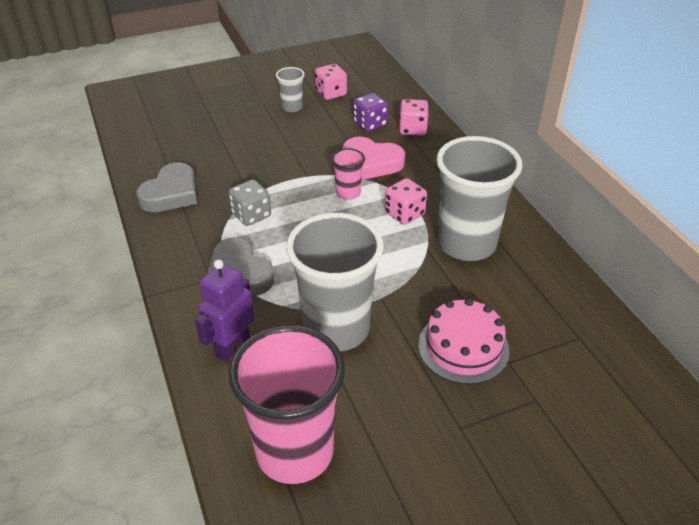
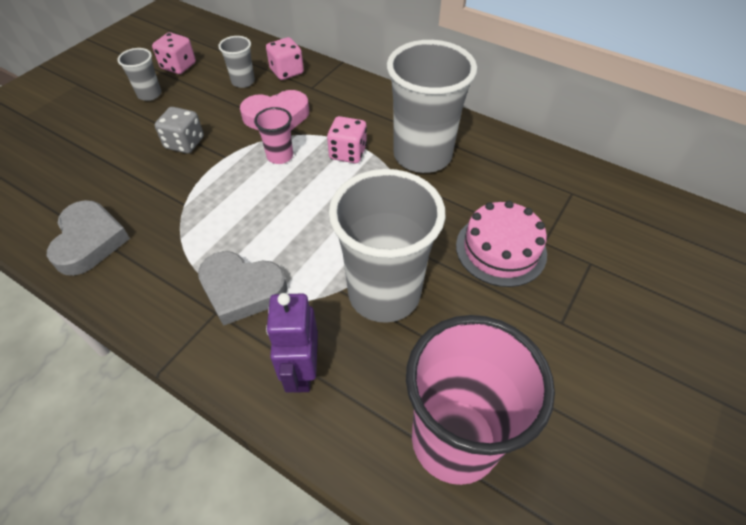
camera: 35 degrees left, 10 degrees up
(251, 215) = (201, 222): grey dice -> grey dice (184, 143)
(370, 124) = (243, 82): purple dice -> grey cup

